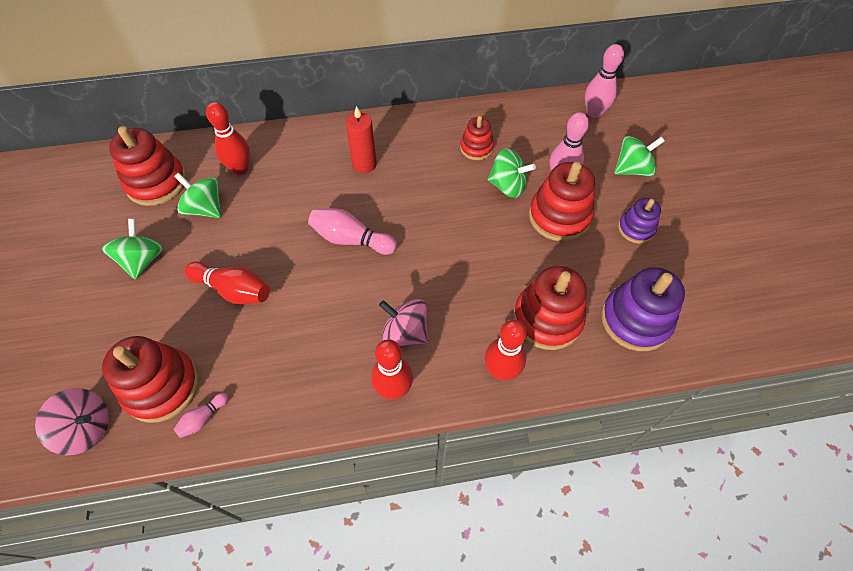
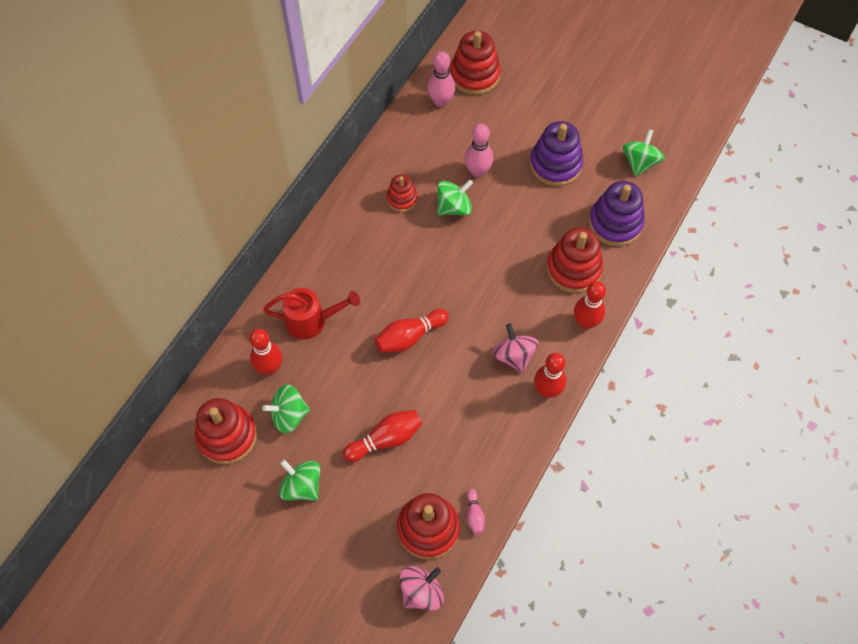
camera: 50 degrees left, 5 degrees up
(306, 167) = (312, 320): none -> red watering can
(351, 239) = (410, 336): pink bowling pin -> red bowling pin
(364, 164) = (347, 281): red candle -> none
(405, 333) = (514, 356): pink spinning top -> pink spinning top turned 90 degrees clockwise
(559, 217) = (507, 198): red stacking toy -> red stacking toy (475, 75)
(632, 169) = (509, 124): green spinning top -> green spinning top (639, 162)
(636, 228) = (555, 164): purple stacking toy -> purple stacking toy, size x1.71

